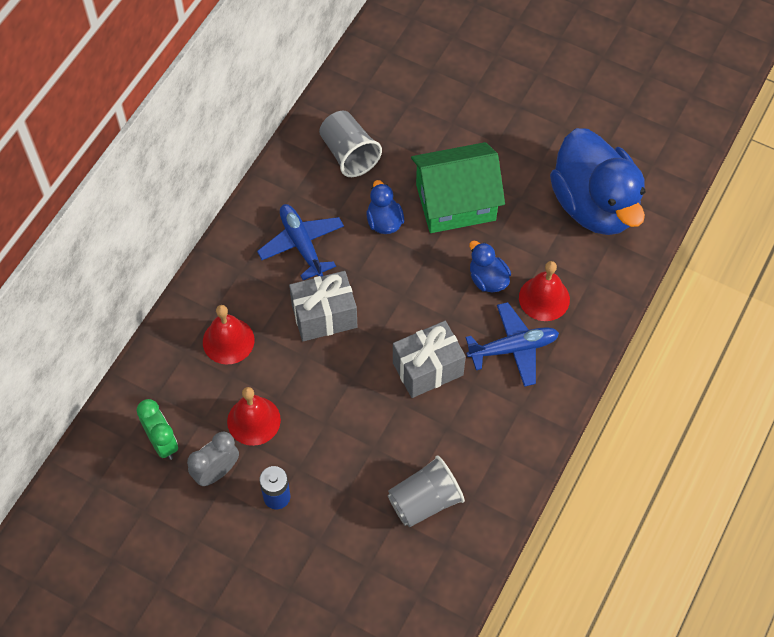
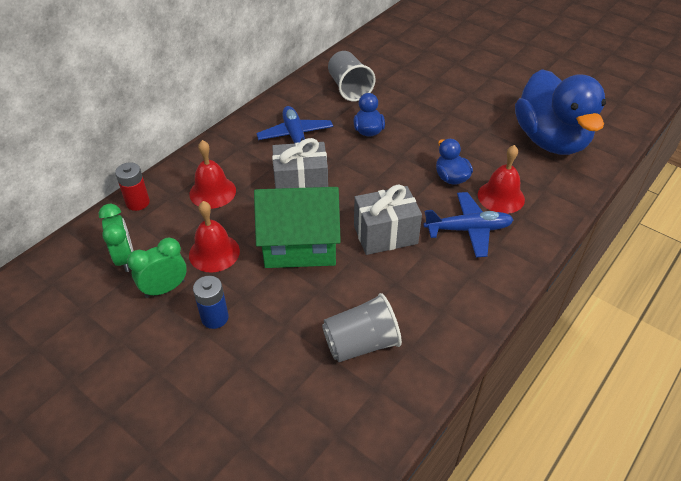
camera: 10 degrees right, 15 degrees down
(150, 368) = (138, 202): none -> red battery
(216, 472) = (165, 289): grey clock -> green clock
(455, 202) = (430, 125): green house -> green house (300, 244)

